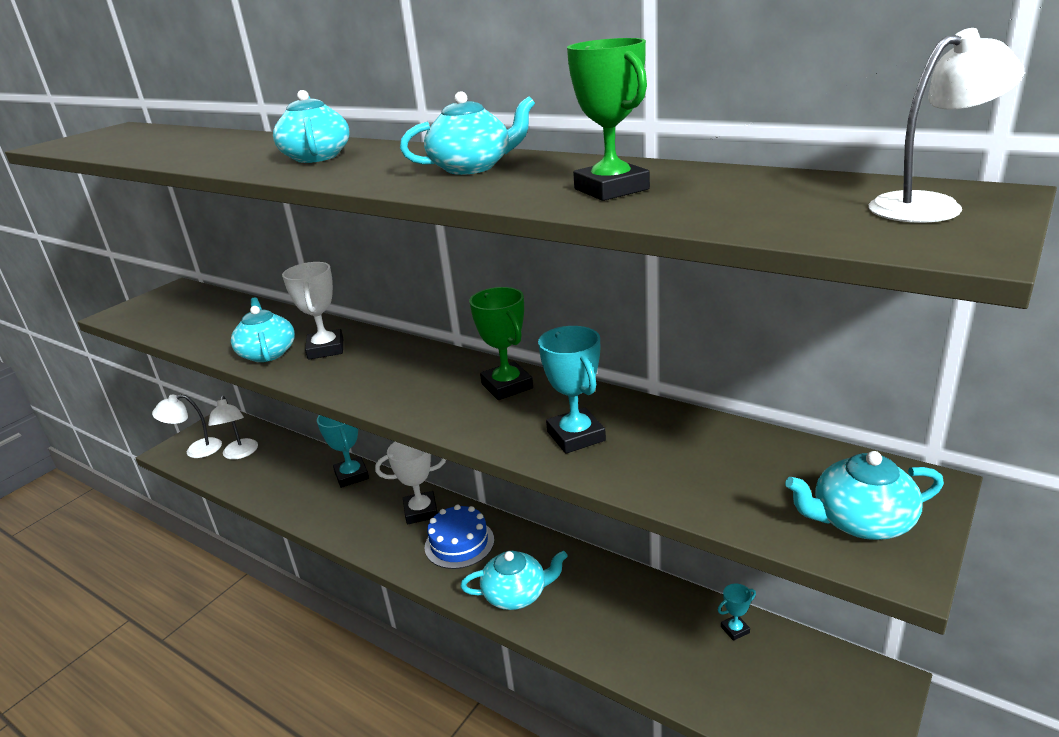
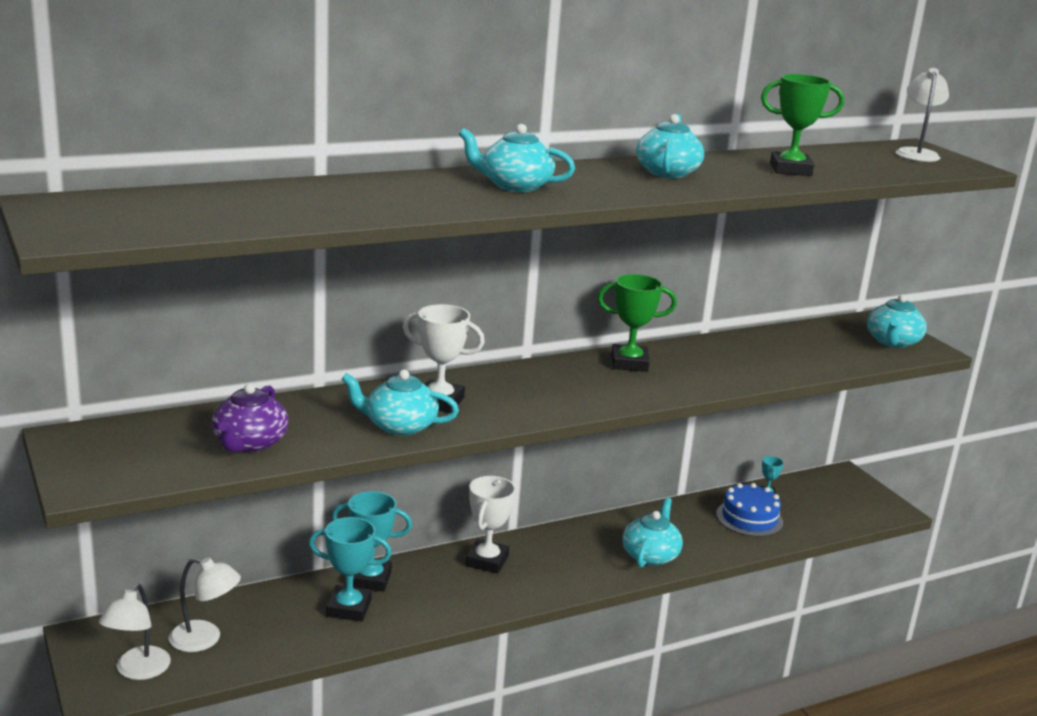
camera: 65 degrees left, 5 degrees down
(201, 326) = (249, 443): none -> purple teapot
(459, 543) = (558, 558): blue cake -> blue cake (749, 518)
(576, 436) = (730, 367): turquoise trophy -> turquoise trophy (348, 608)

